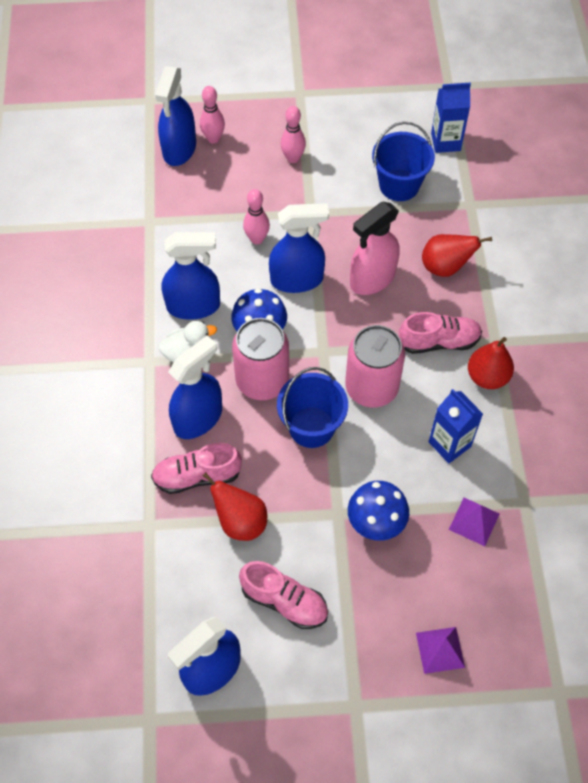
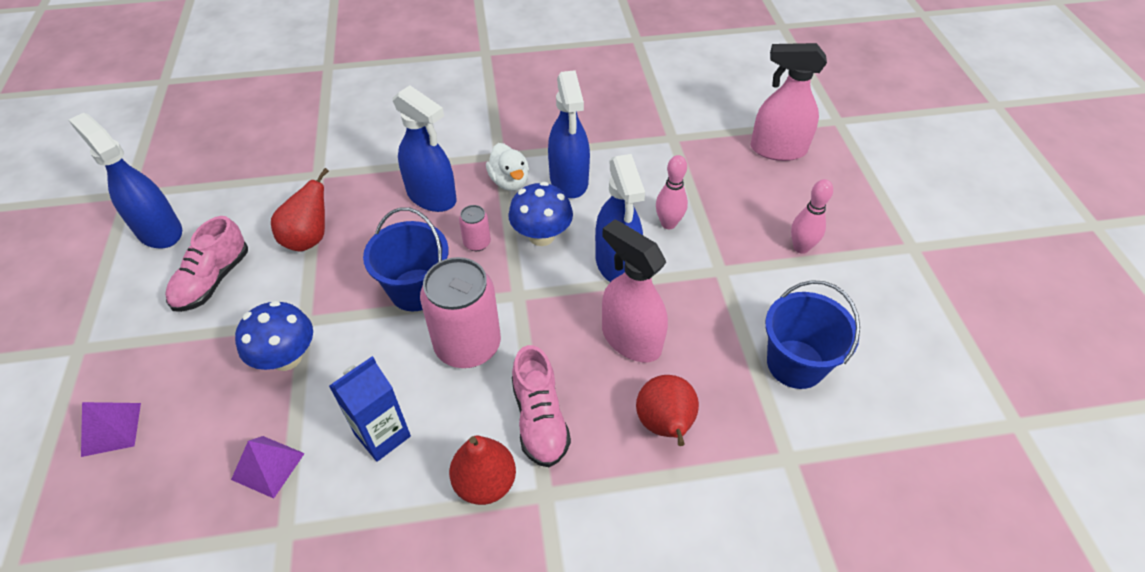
camera: 85 degrees right, 10 degrees down
(179, 149) = (777, 149): blue spray bottle -> pink spray bottle
(197, 476) = (365, 202): pink shoe -> none
(213, 139) = (803, 175): pink bowling pin -> none
(262, 381) = (477, 243): pink can -> pink can, size x0.46
(445, 142) = (899, 422): blue carton -> none

